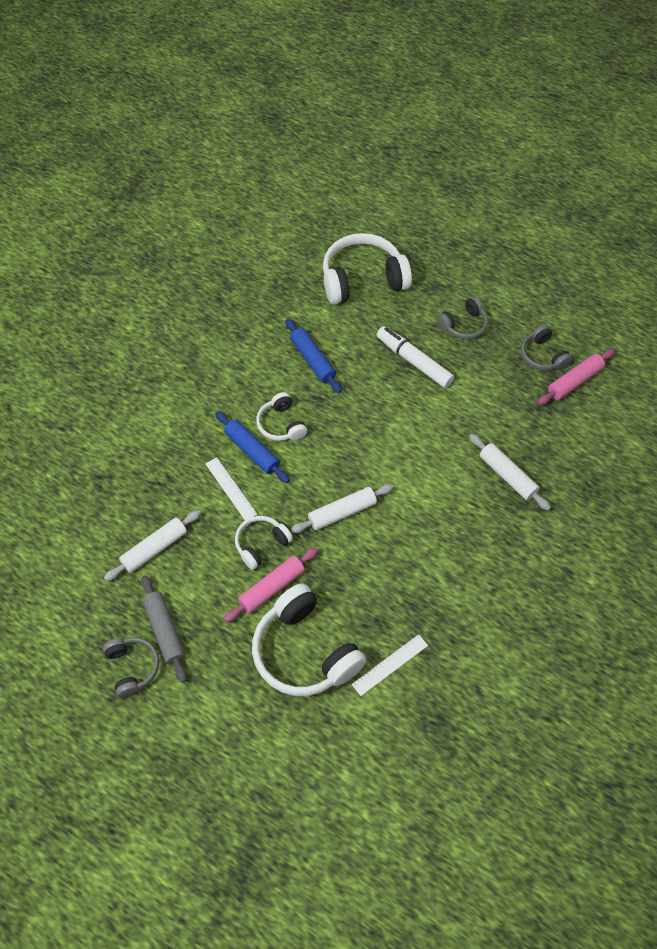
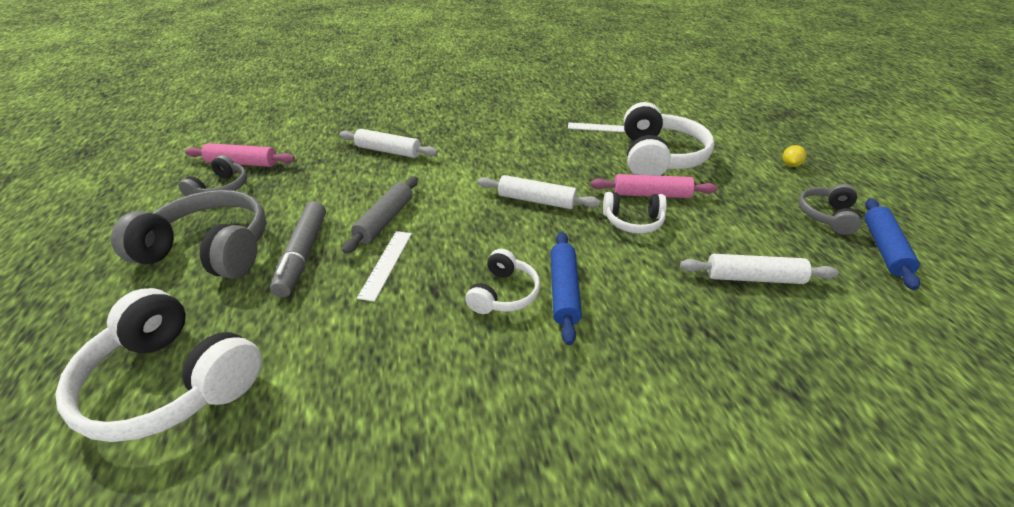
camera: 135 degrees left, 20 degrees down
(164, 631) = (779, 220): grey rolling pin -> grey rolling pin (385, 220)
(190, 737) = (790, 165): none -> yellow lemon
(231, 488) = (622, 275): white ruler -> white ruler (386, 264)
(313, 360) = (381, 331): blue rolling pin -> blue rolling pin (884, 248)
(414, 361) = (302, 255): white marker -> grey marker
(463, 325) = (210, 250): grey headphones -> grey headphones, size x1.86
(507, 476) = (388, 151): white rolling pin -> white rolling pin turned 75 degrees counterclockwise

